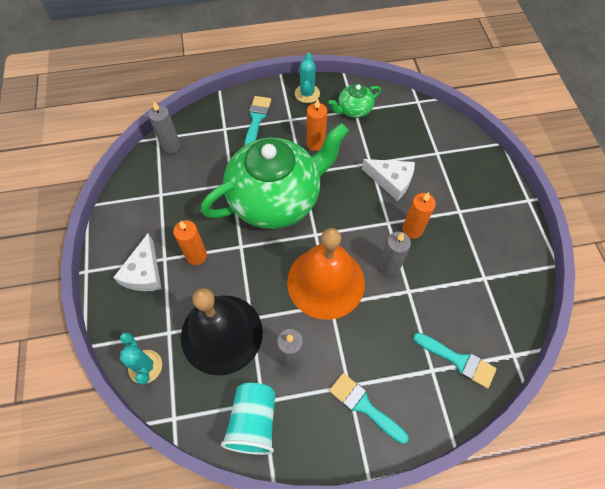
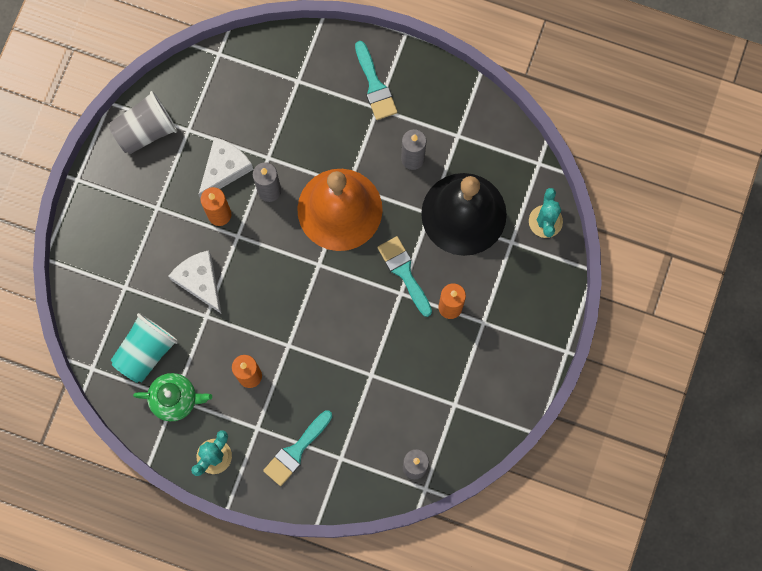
camera: 150 degrees left, 15 degrees up
(144, 272) = (509, 317): white cheese -> white cheese (224, 169)
(253, 422) = (474, 124): turquoise cup -> turquoise cup (146, 352)
(276, 199) = (335, 328): green teapot -> none
(458, 360) = (270, 76): turquoise brush -> turquoise brush (404, 273)
(514, 259) = (146, 131): none -> grey cup

